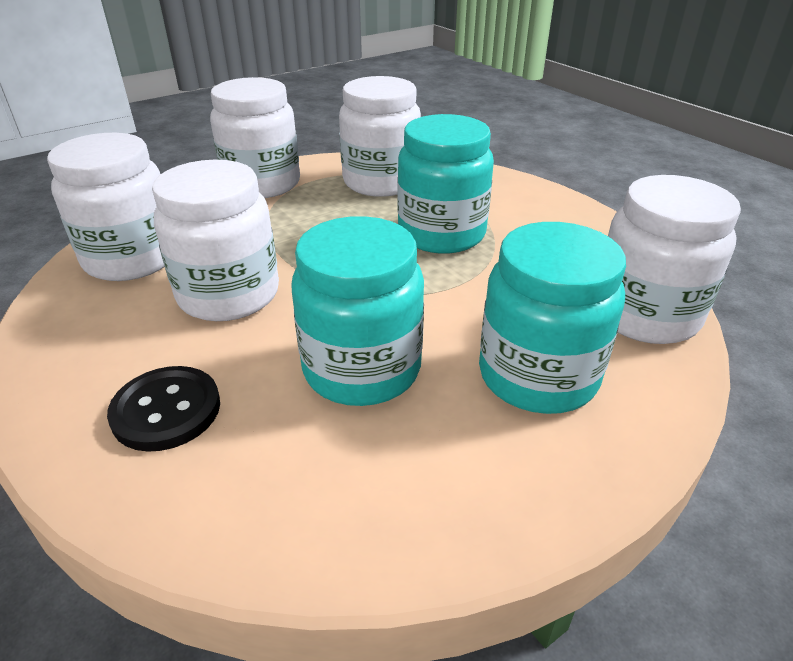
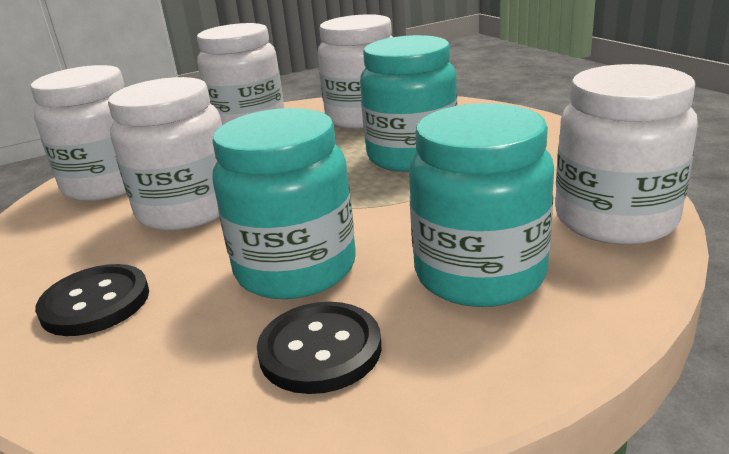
camera: 10 degrees right, 10 degrees down
(410, 463) = (320, 350): none -> black button

